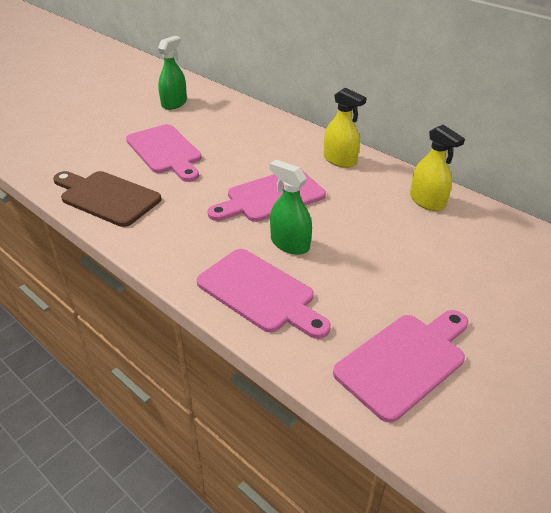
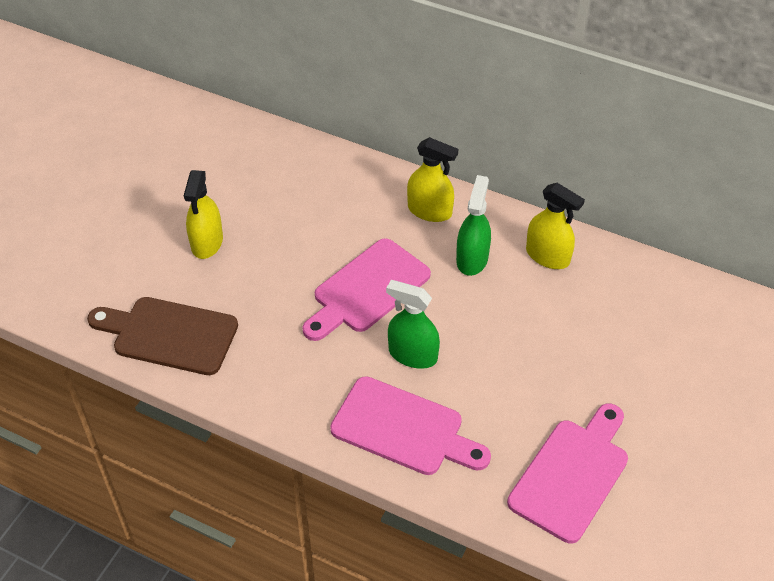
camera: 15 degrees left, 10 degrees up
(165, 151) = (207, 242): pink cutting board -> yellow spray bottle
(174, 103) = (178, 150): green spray bottle -> green spray bottle (472, 259)

